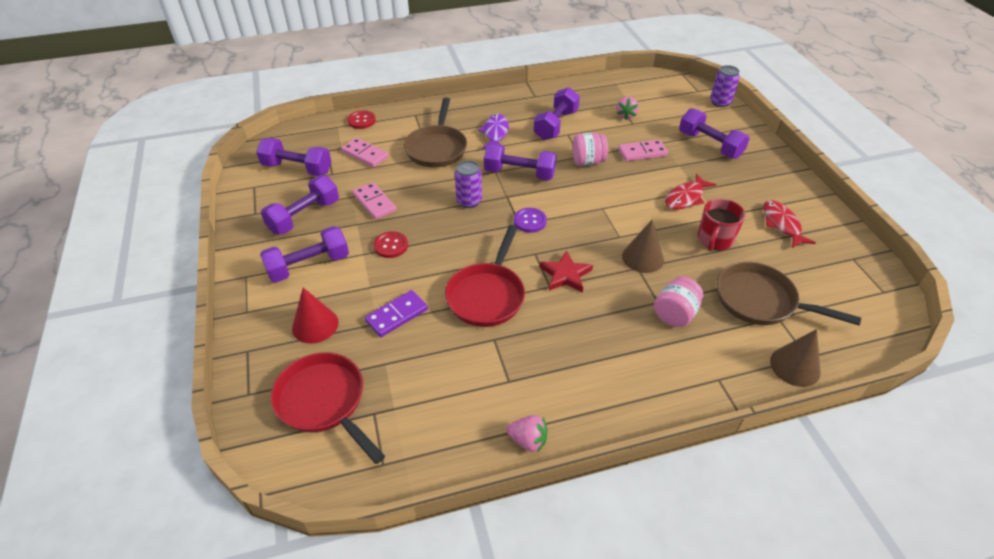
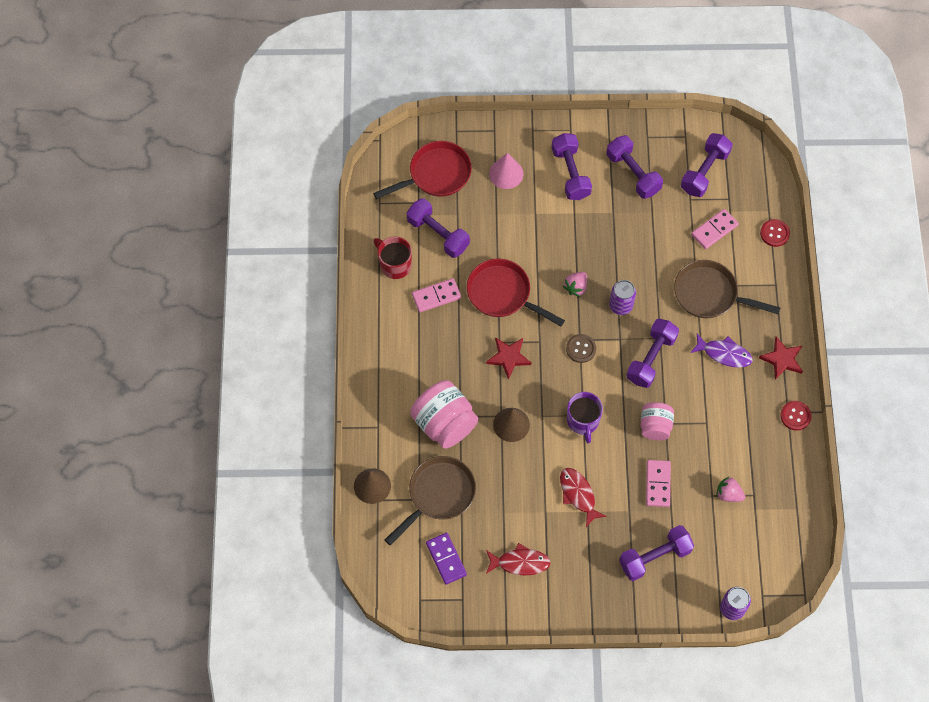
camera: 105 degrees right, 20 degrees up
(315, 325) = (506, 173): red cone -> pink cone
(374, 202) = (638, 229): pink domino -> pink domino (436, 296)
(391, 246) = (578, 234): red button -> red button (795, 416)
(397, 315) = (500, 228): purple domino -> purple domino (446, 559)
(487, 103) = (782, 359): none -> red star
(528, 440) = (369, 288): pink strawberry -> pink strawberry (576, 287)
(530, 221) = (581, 349): purple button -> brown button
(556, 125) = (725, 416): purple dumbbell -> purple dumbbell (438, 234)
(608, 207) = (583, 421): none -> purple mug
(675, 314) = (444, 423): pink jar -> pink jar, size x1.66
(714, 239) = (516, 493): red mug -> red mug (394, 264)

